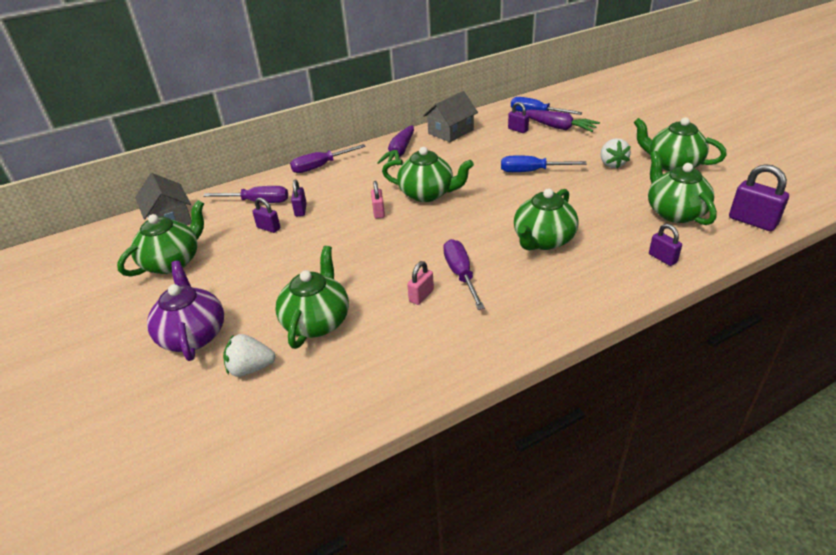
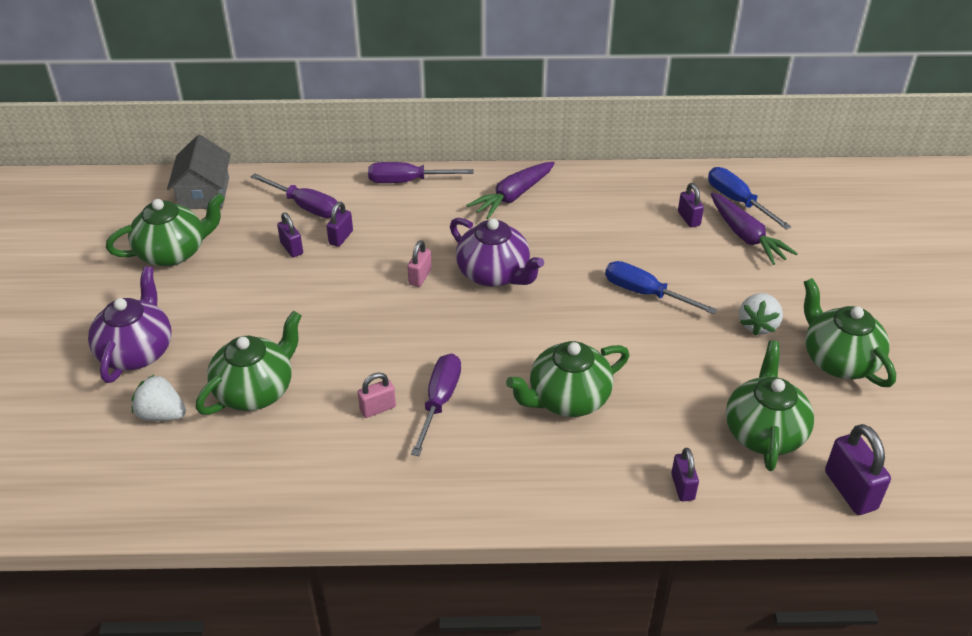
camera: 25 degrees right, 5 degrees up
(427, 194) = (494, 274): green teapot -> purple teapot
(450, 132) = (601, 188): grey house -> none

